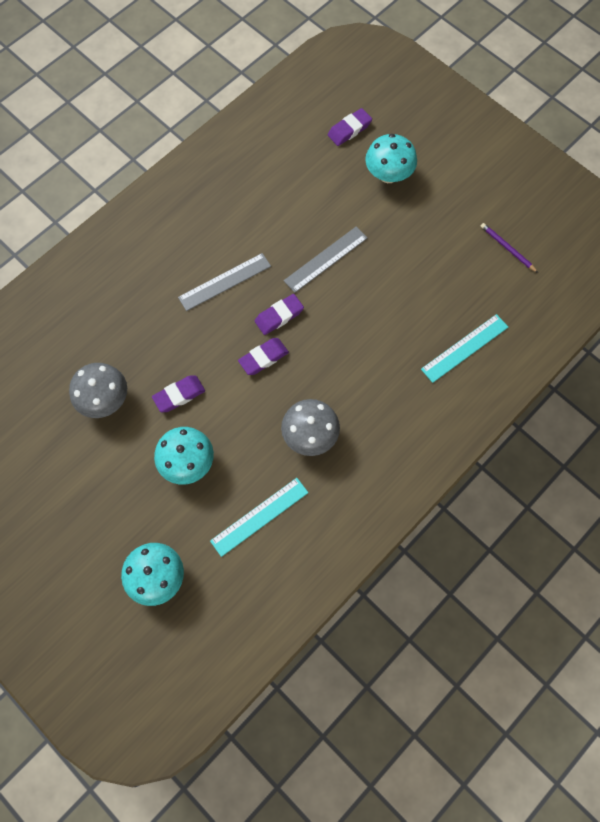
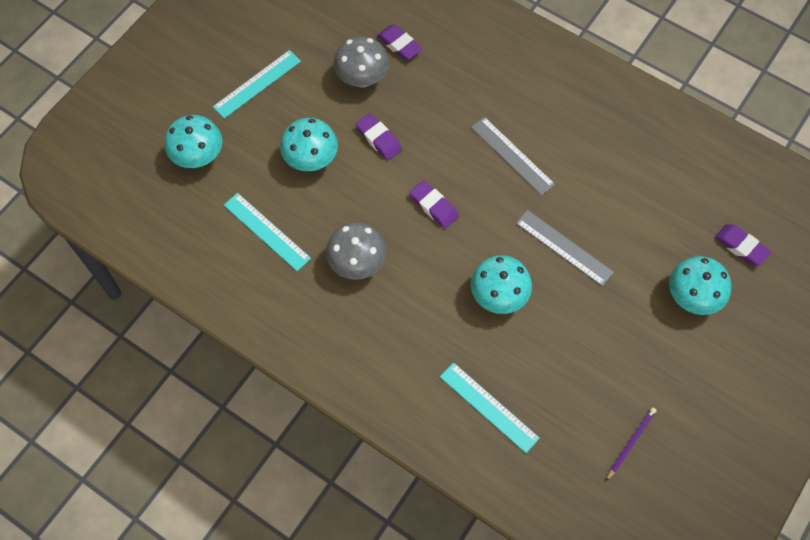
camera: 80 degrees right, 5 degrees down
(83, 505) = (257, 84): none -> turquoise ruler
(279, 316) = (484, 213): purple eraser -> purple eraser (399, 45)
(363, 320) = (498, 296): none -> turquoise mushroom

